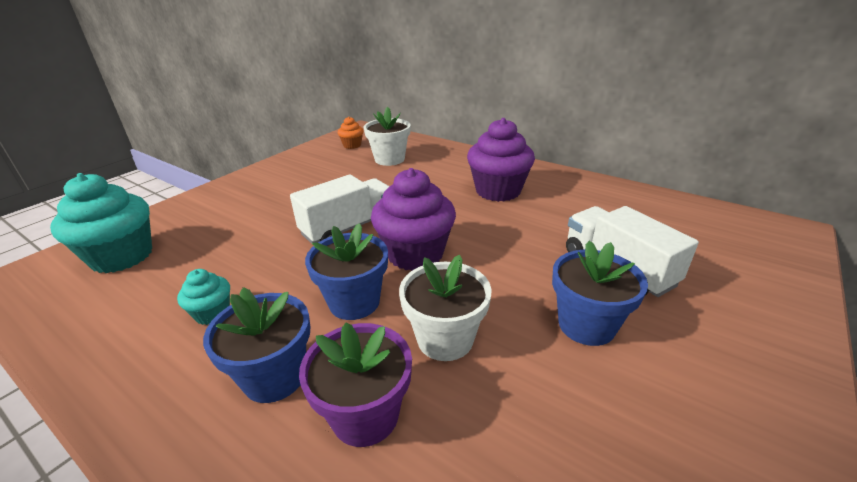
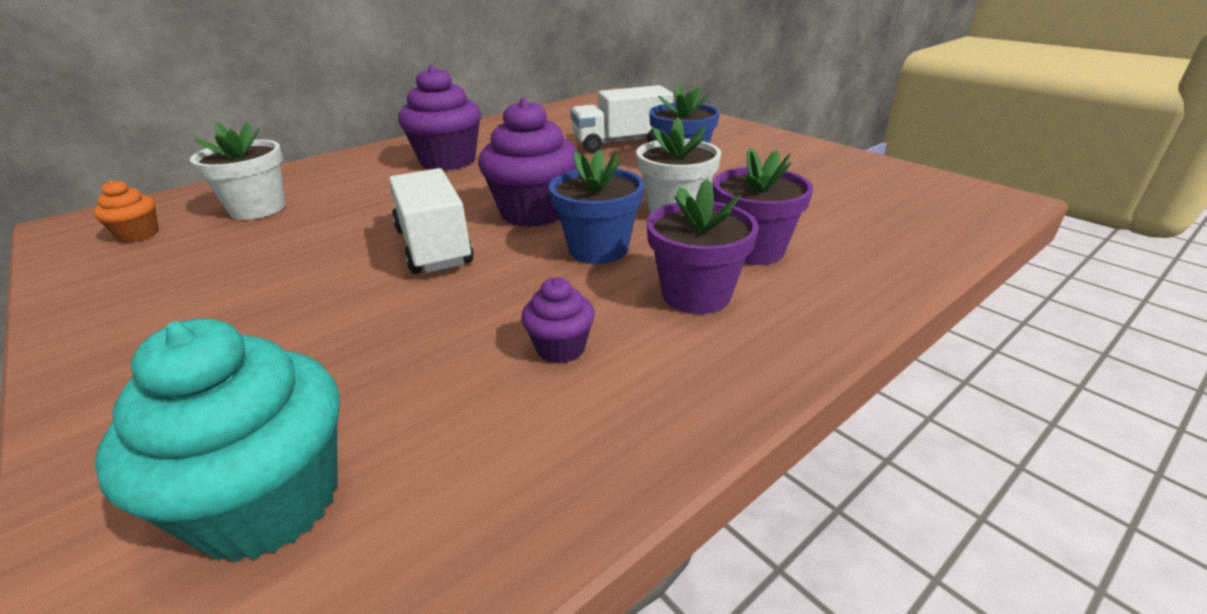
camera: 75 degrees left, 0 degrees up
(212, 313) = (560, 348): turquoise cupcake -> purple cupcake
(274, 376) = (696, 294): blue flower pot -> purple flower pot

